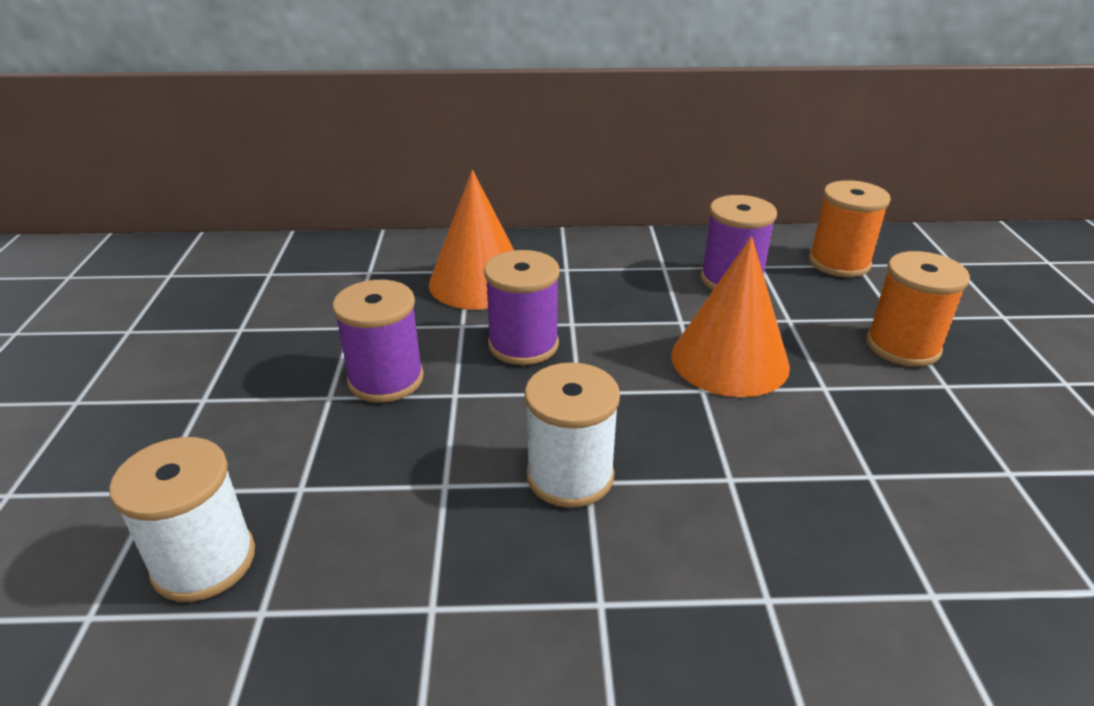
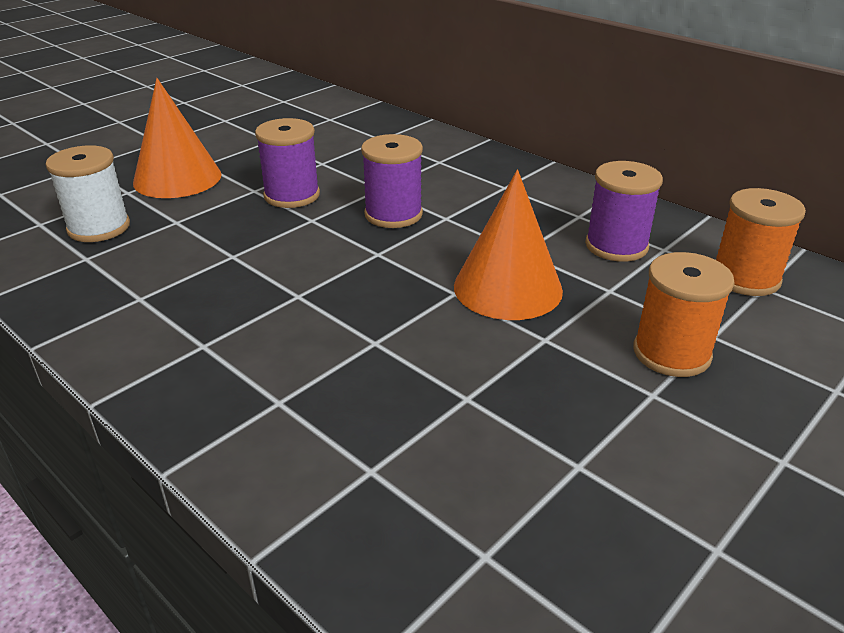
camera: 45 degrees right, 0 degrees up
(479, 282) = (432, 170): orange cone -> orange cone (177, 178)
(570, 476) = (293, 287): white spool -> none

